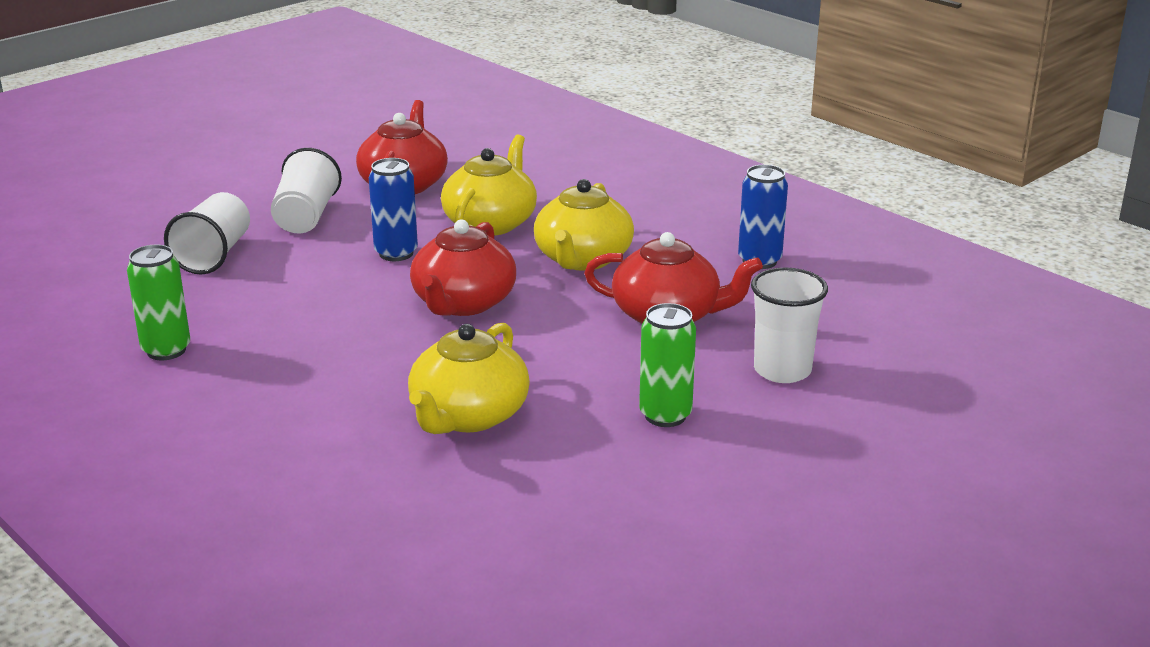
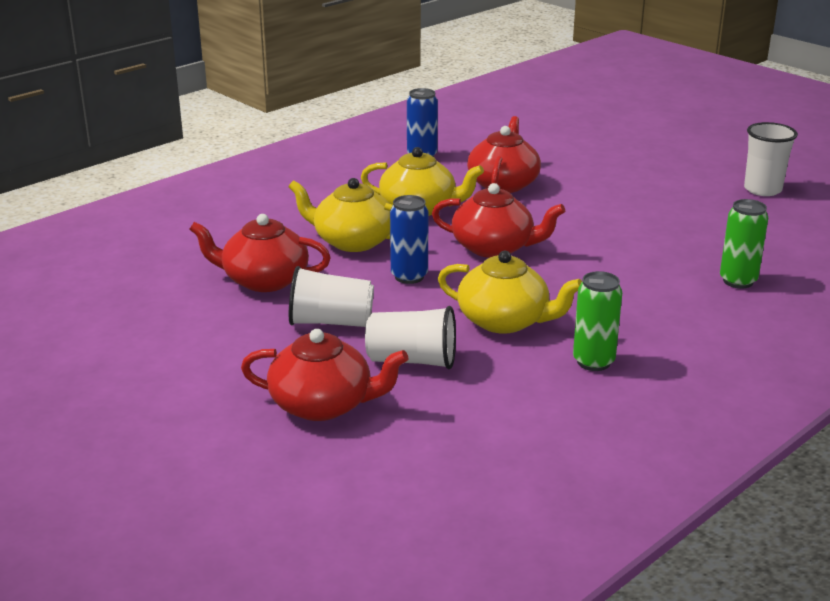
camera: 90 degrees left, 0 degrees up
(156, 218) = (323, 404): none -> red teapot
(468, 415) = (649, 241): yellow teapot -> yellow teapot (504, 321)
(665, 415) = (628, 187): green can -> green can (738, 281)
(782, 370) = (567, 157): white cup -> white cup (762, 189)

